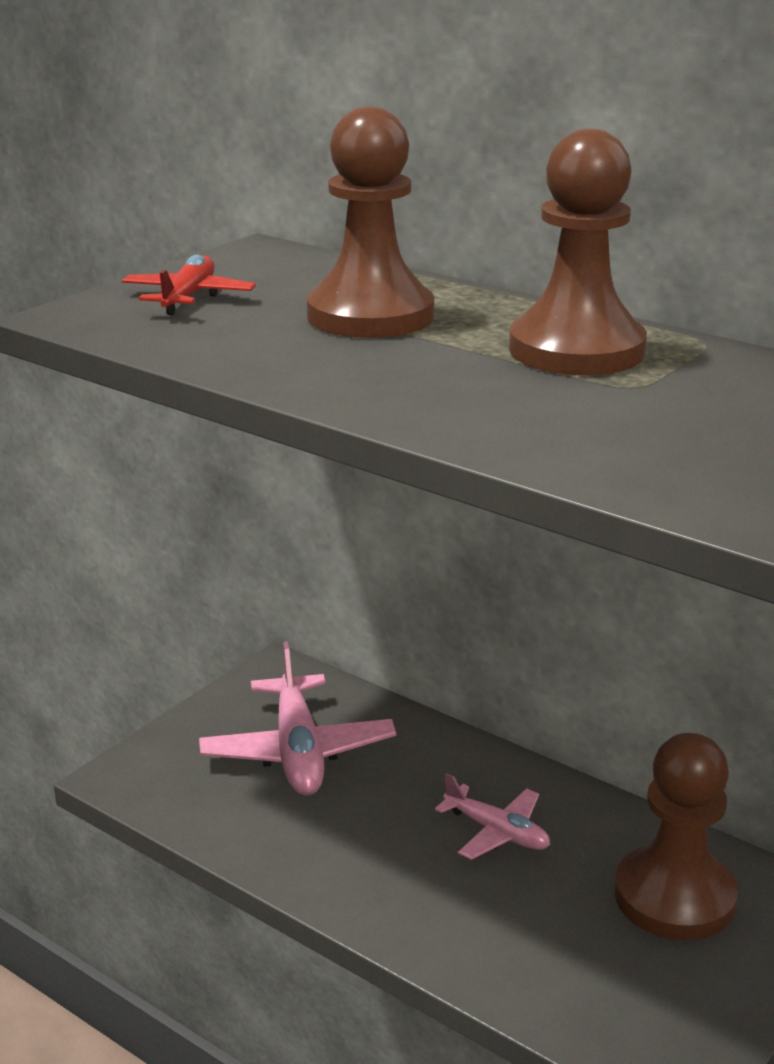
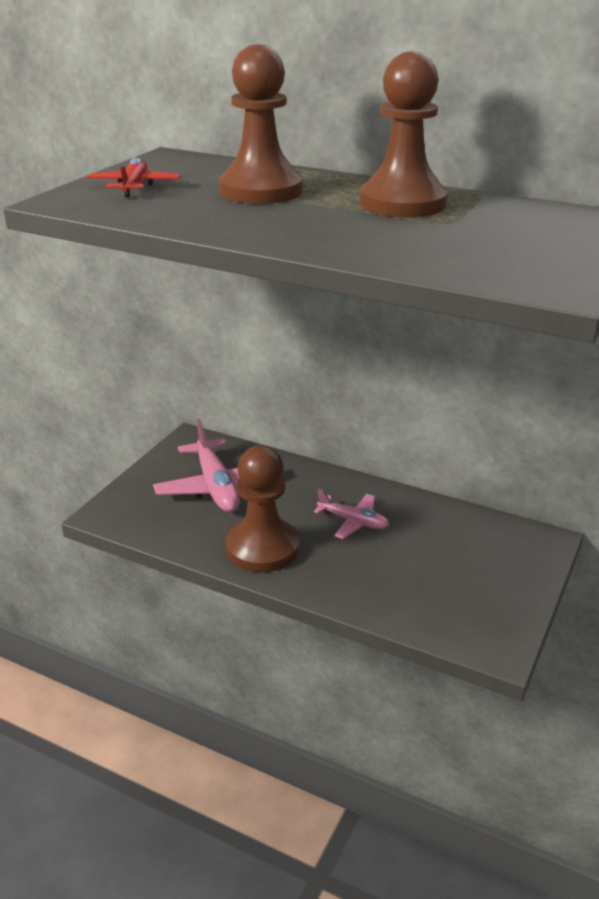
camera: 10 degrees left, 5 degrees up
(674, 897) = (469, 547): brown pawn -> brown pawn (262, 548)

